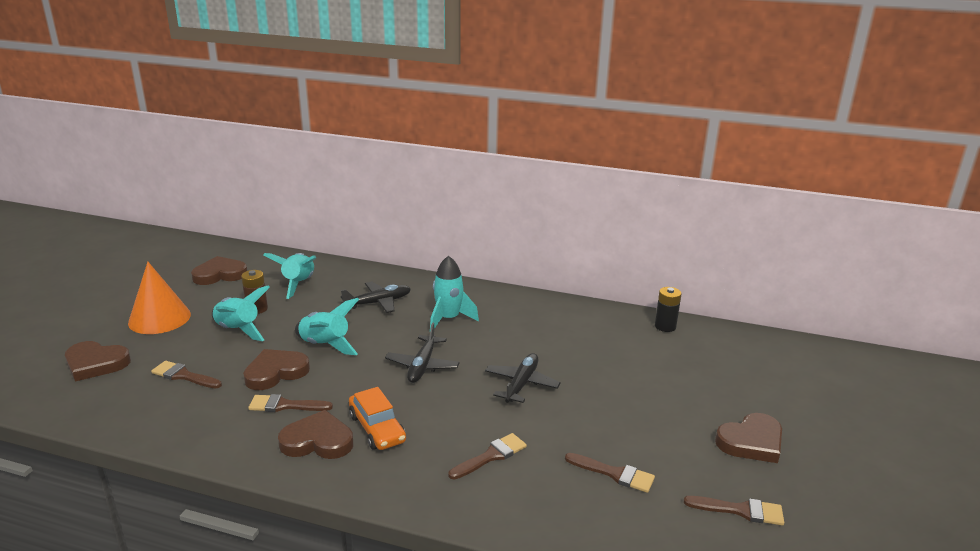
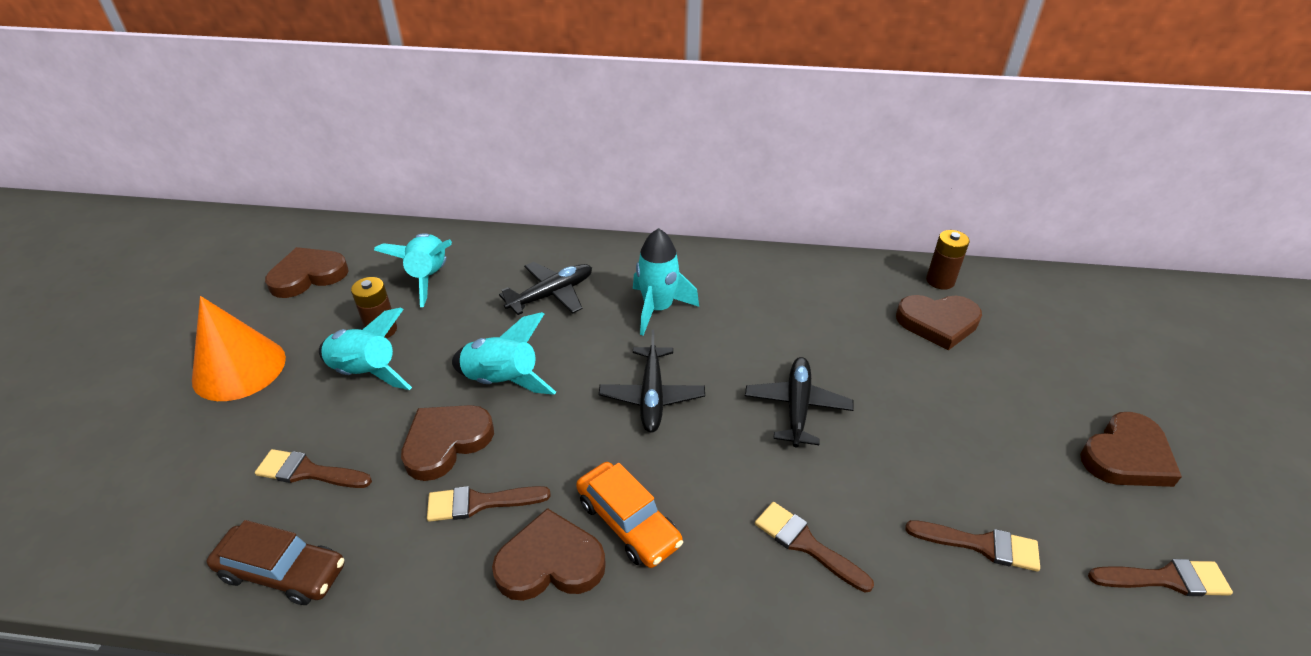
camera: 10 degrees left, 15 degrees up
(96, 364) = (161, 471): brown heart -> brown heart (938, 323)
(151, 422) = (283, 571): none -> brown car
(491, 456) = (806, 544): brown brush -> brown brush turned 90 degrees counterclockwise
(665, 326) = (940, 281): black battery -> brown battery

